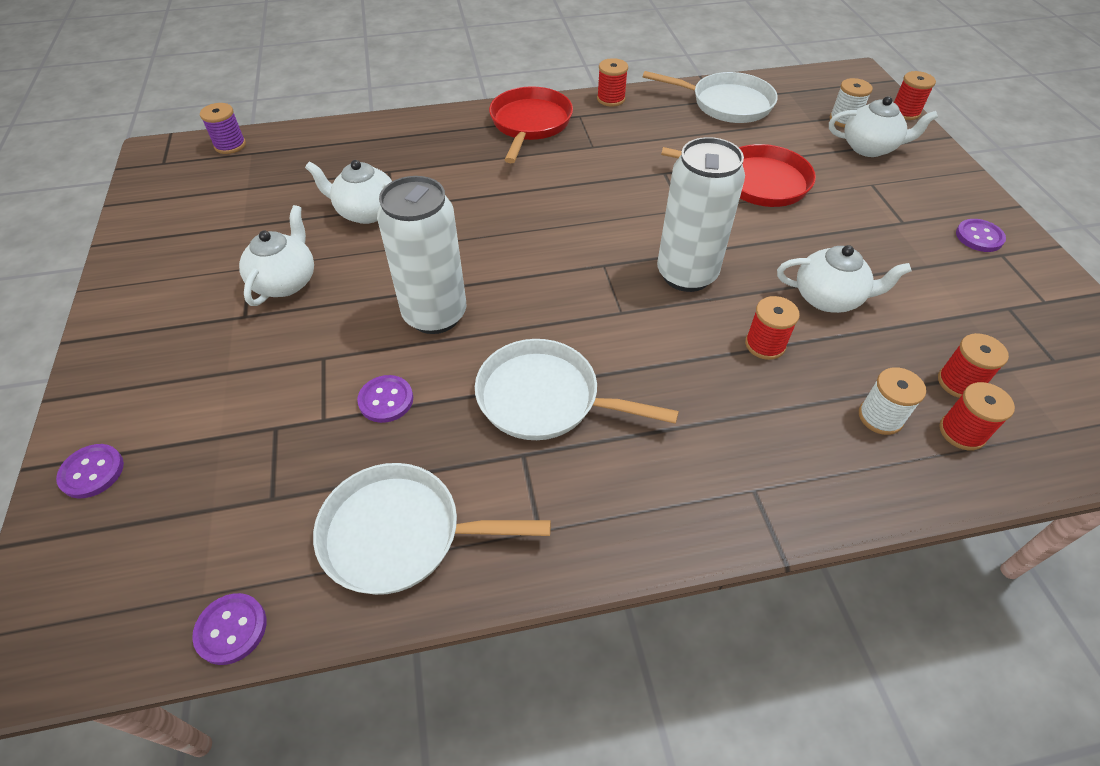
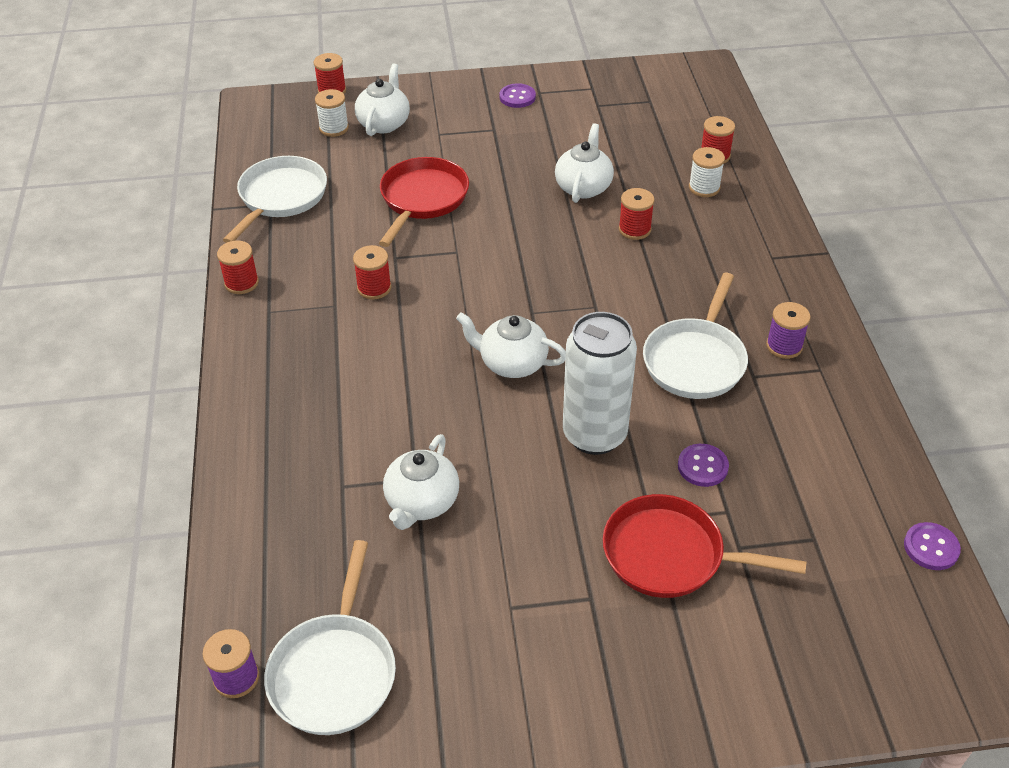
camera: 85 degrees left, 5 degrees down
(92, 472) = (804, 691): purple button -> none
(285, 282) = (538, 567): white teapot -> white teapot (512, 363)
(400, 534) = (835, 449): white pan -> white pan (334, 672)
(530, 124) = (274, 354): red pan -> red pan (670, 555)
(578, 491) = (784, 346): none -> purple spool
(686, 274) = (549, 261): white can -> none
(959, 382) = (671, 146): red spool -> red spool (374, 288)

